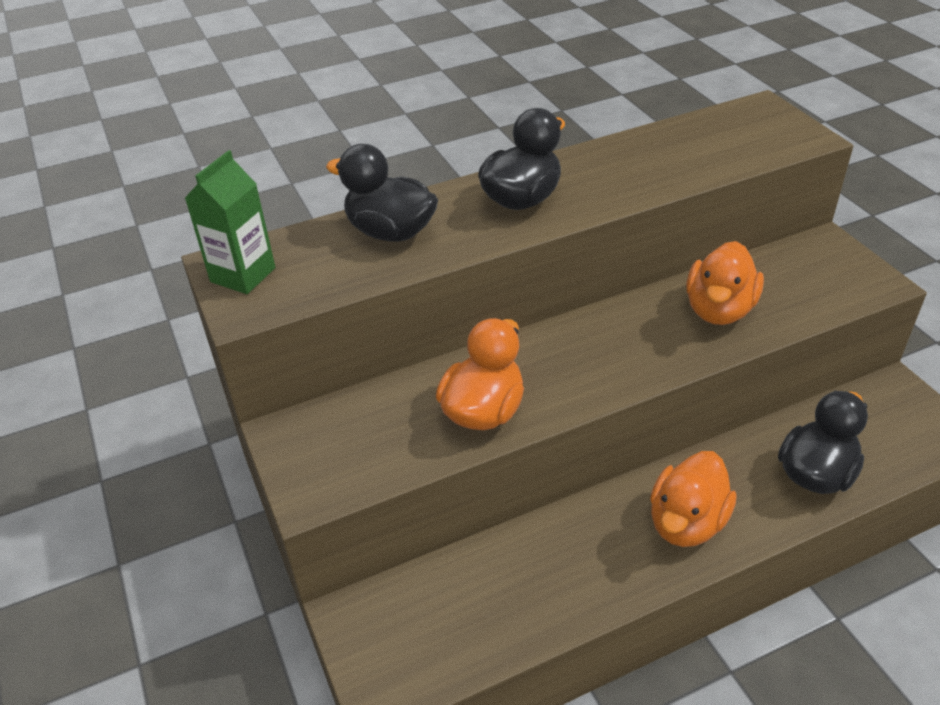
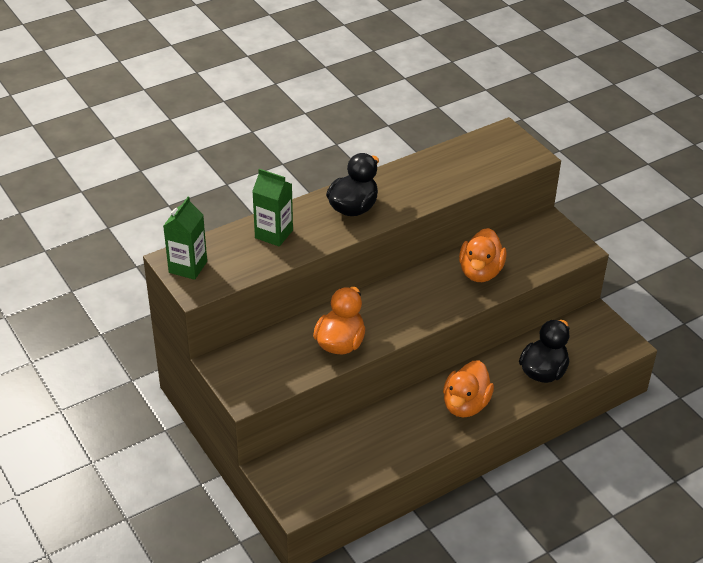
camera: 10 degrees left, 0 degrees up
(390, 232) = (274, 234): black duck -> green carton

